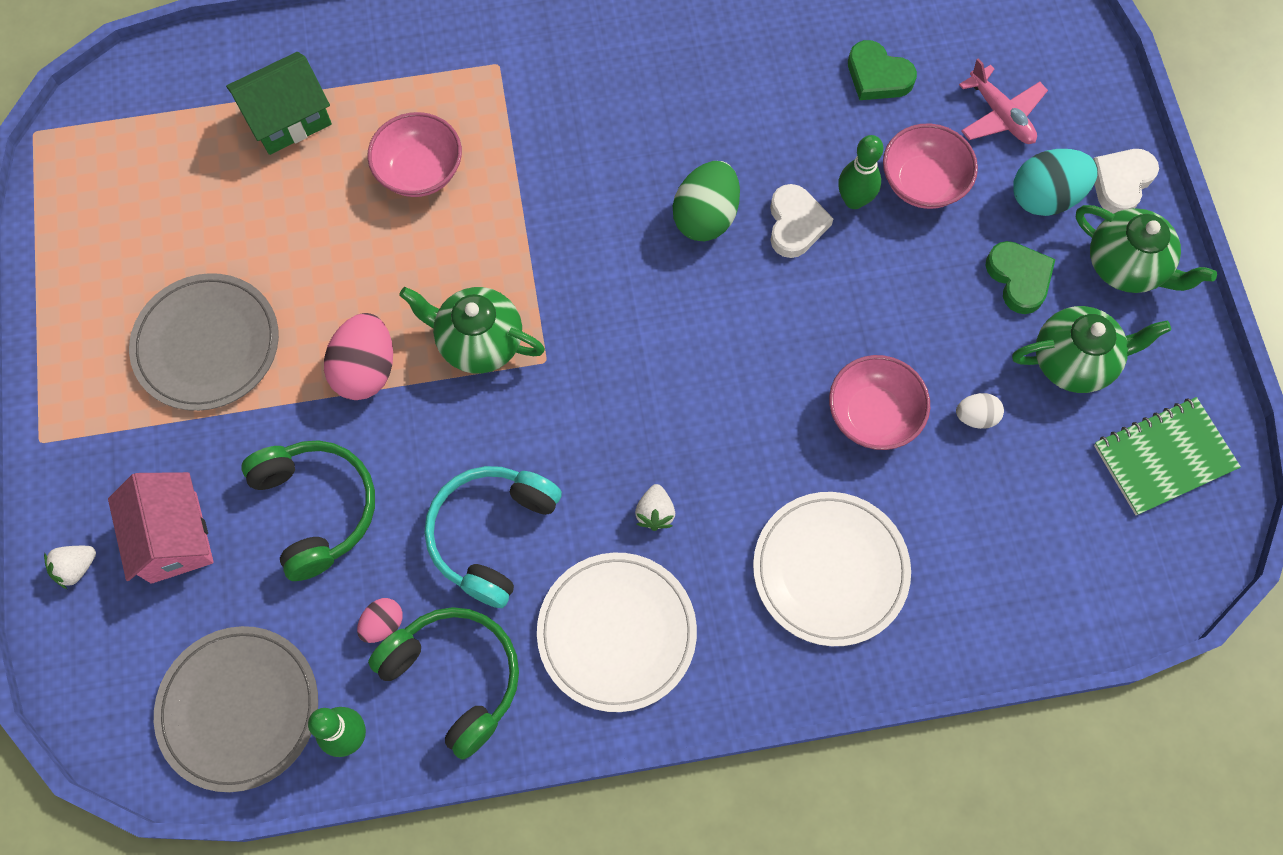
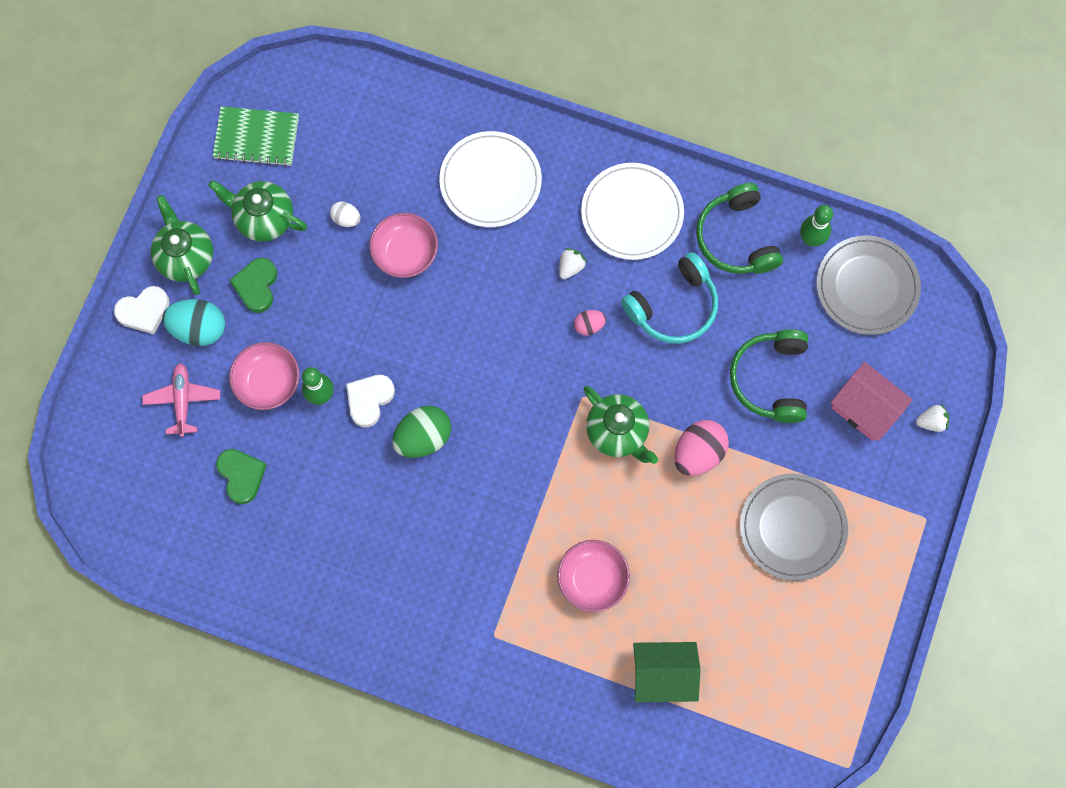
camera: 150 degrees left, 5 degrees up
(174, 537) = (865, 408): pink house -> pink house turned 60 degrees counterclockwise
(383, 624) = (763, 289): pink egg -> pink egg (589, 325)

